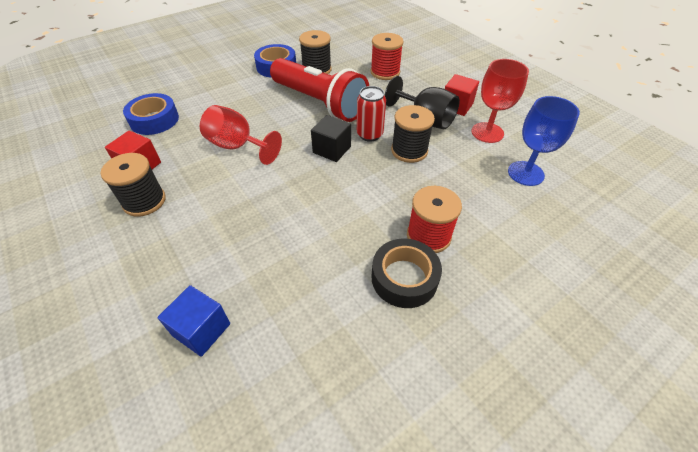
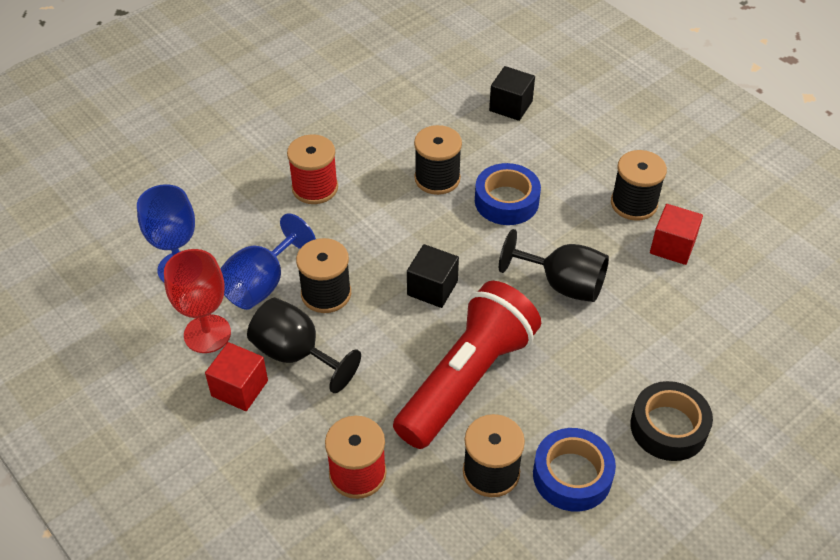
camera: 175 degrees right, 0 degrees up
(154, 120) = (709, 323): blue tape -> blue tape (506, 201)
(201, 329) = (510, 106): blue cube -> black cube
(238, 146) = (562, 284): red goblet -> black goblet
(310, 238) = (437, 178): none -> black spool
(319, 103) = (467, 379): red flashlight -> red flashlight turned 90 degrees clockwise
(369, 134) = (381, 318): red can -> none
(404, 278) = (342, 150): black tape -> black tape (668, 427)
(458, 159) = (262, 284): none -> blue goblet

